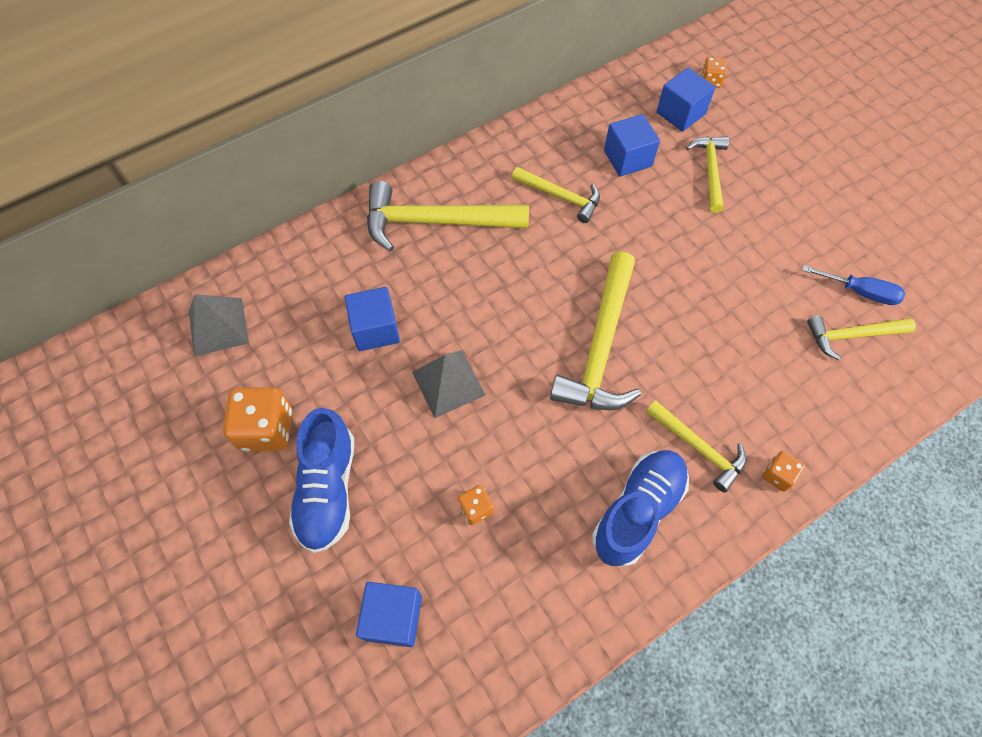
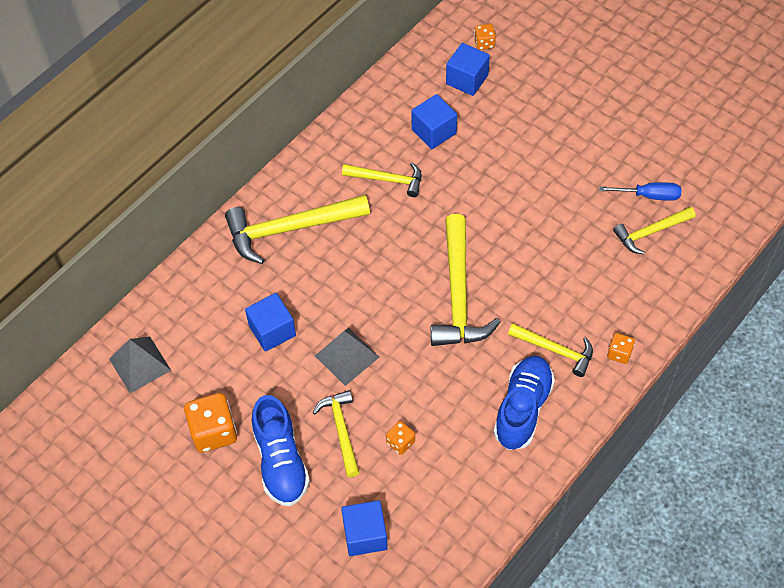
camera: 15 degrees left, 5 degrees down
(710, 171) = (505, 125): yellow hammer -> yellow hammer (341, 430)

